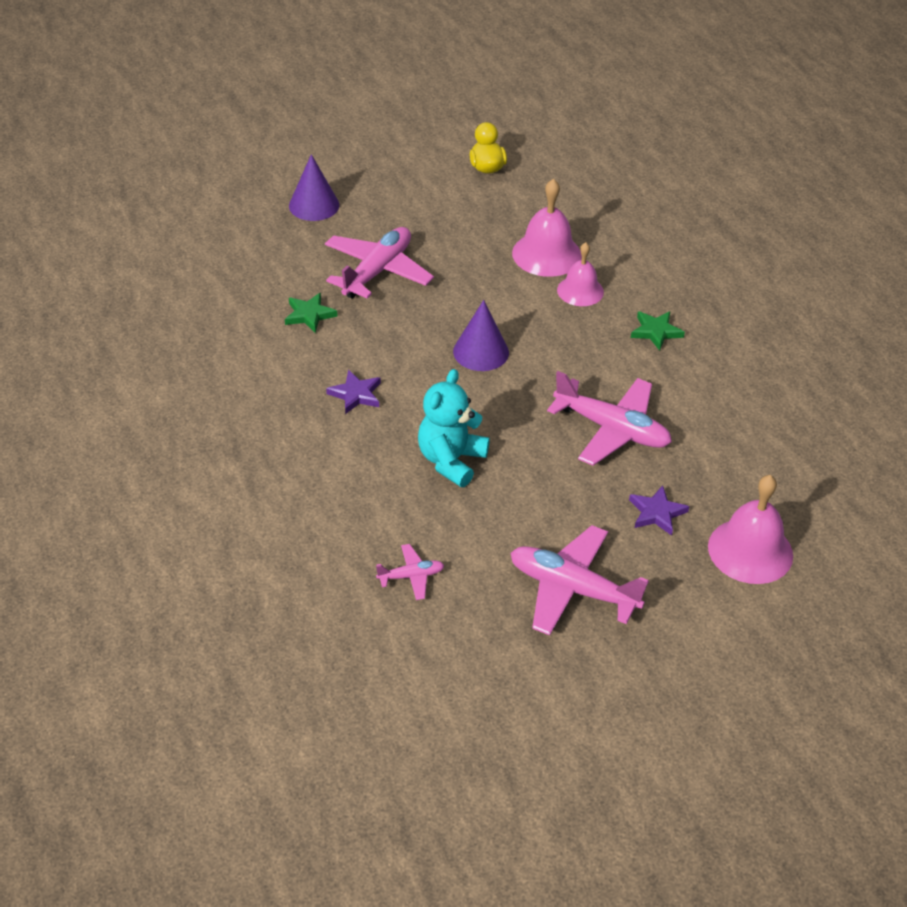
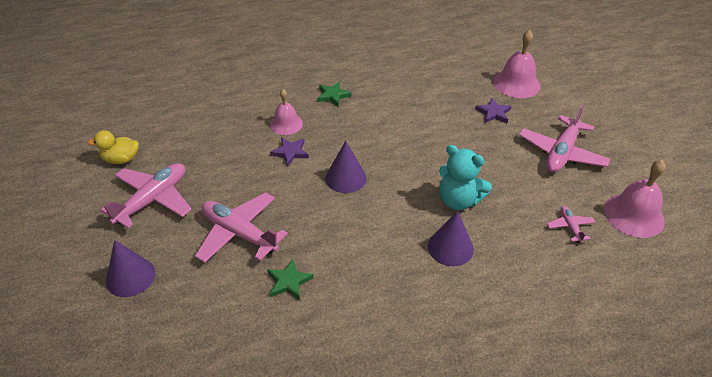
camera: 85 degrees left, 0 degrees up
(356, 394) = (390, 252): purple star -> purple star (290, 152)
(366, 449) = (450, 247): none -> purple cone
(546, 254) = (241, 136): pink bell -> pink bell (633, 215)
(611, 429) = (424, 123): pink plane -> pink plane (153, 200)

